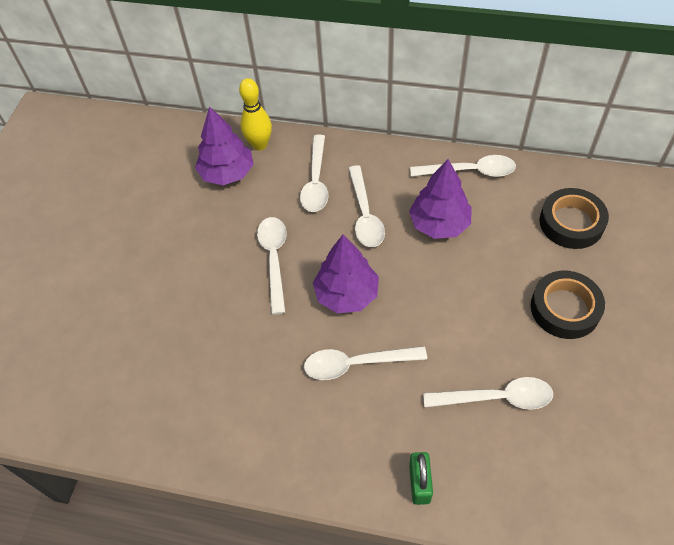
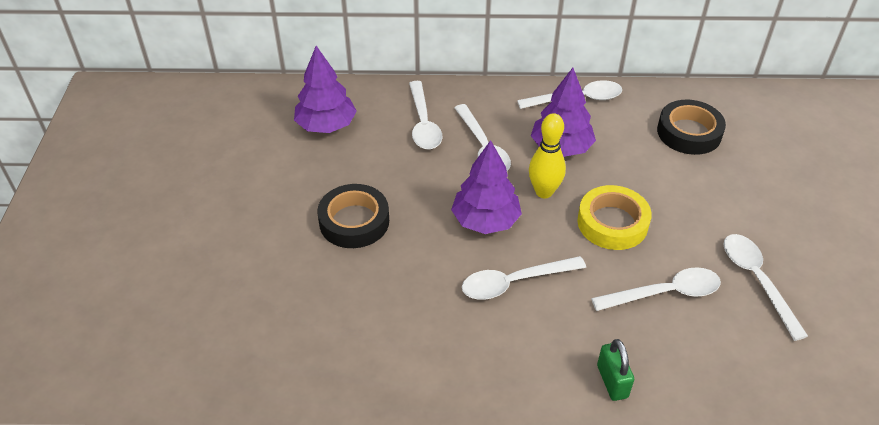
camera: 15 degrees left, 10 degrees down
(259, 145) = (354, 96): yellow bowling pin -> yellow bowling pin (544, 192)
(274, 259) = (400, 198): white spoon -> white spoon (757, 281)
(466, 314) = (612, 223): none -> yellow tape
(565, 308) = (706, 206): black tape -> black tape (354, 221)

